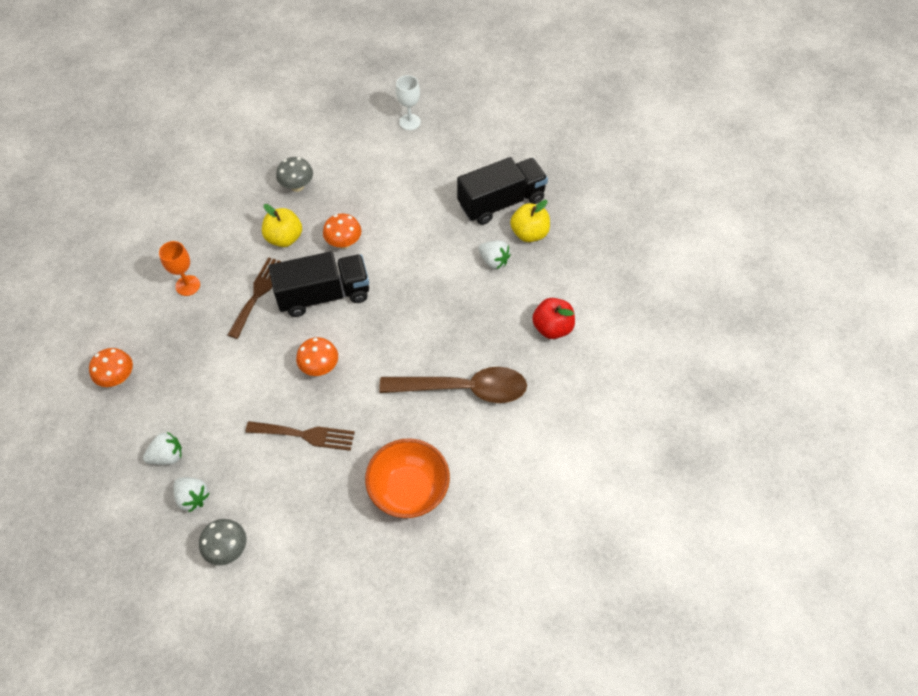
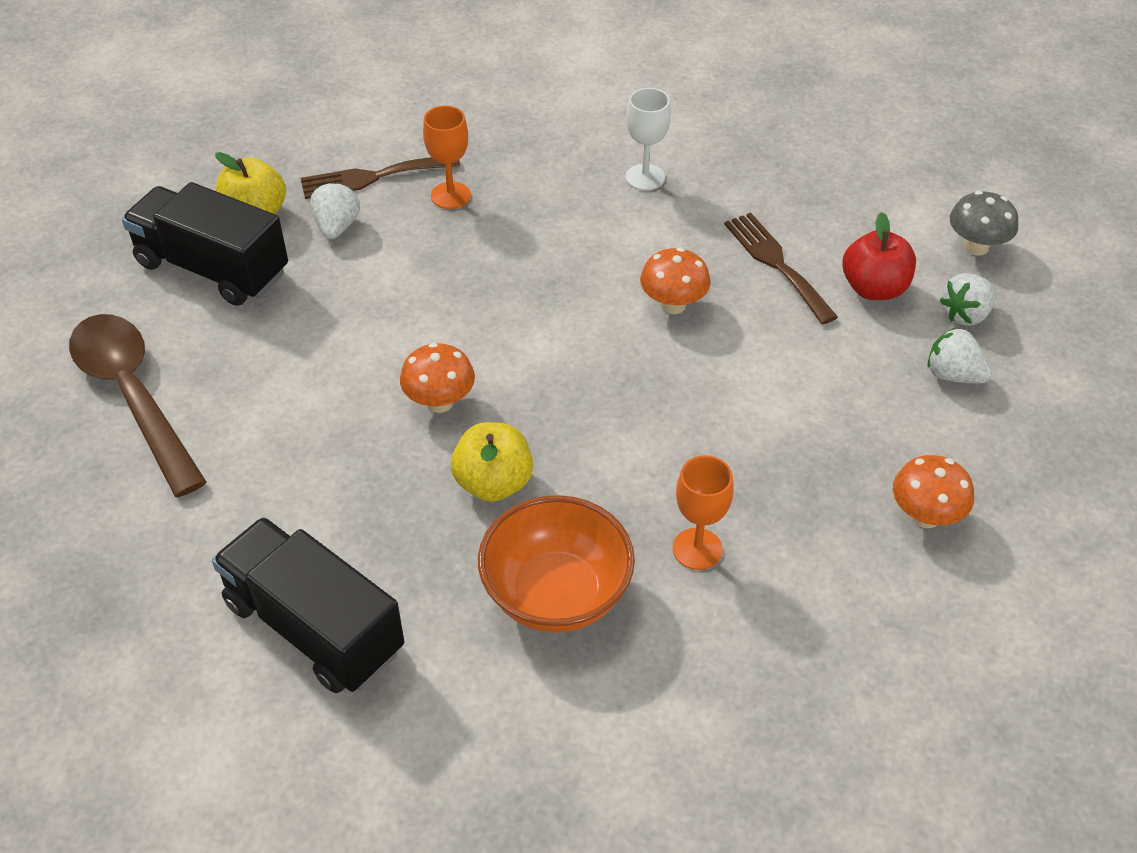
camera: 125 degrees left, 10 degrees down
(193, 497) = (965, 314): white strawberry -> white strawberry turned 135 degrees counterclockwise
(258, 294) = (626, 447): brown fork -> brown fork (372, 177)
(297, 186) = (366, 538): grey mushroom -> none
(324, 295) = (556, 369): black truck -> black truck (314, 627)
(409, 122) = (90, 470): white goblet -> white goblet (645, 177)
(409, 490) = (741, 146): orange bowl -> orange bowl (556, 594)
(463, 389) = (568, 164): brown spoon -> brown spoon (133, 396)
(480, 320) = (450, 195): none -> orange goblet
(552, 328) = (405, 131): red apple -> red apple (874, 288)

